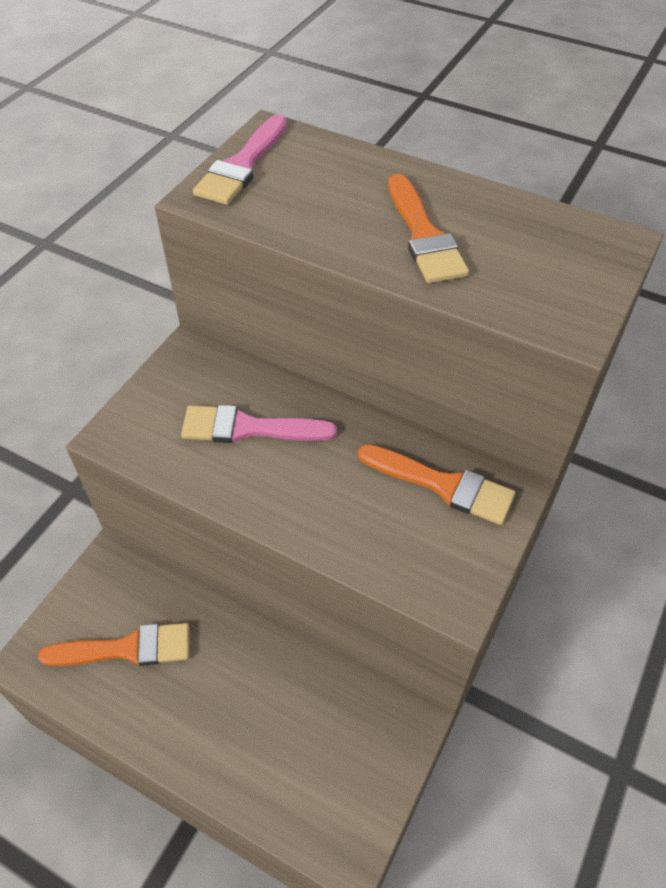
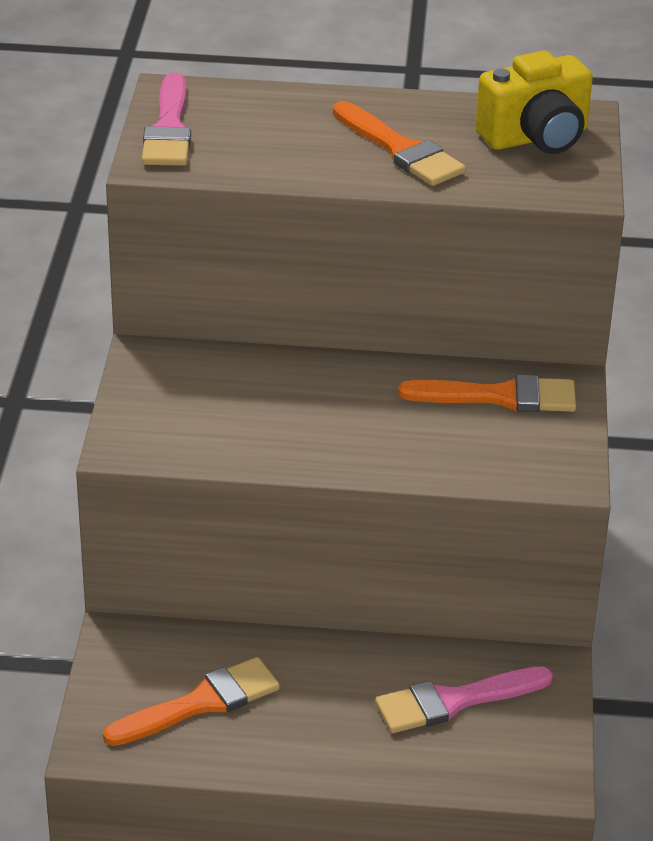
camera: 25 degrees left, 15 degrees down
(248, 428) = (267, 403): pink brush -> pink brush (454, 701)
(559, 255) = (536, 138): none -> yellow camera

